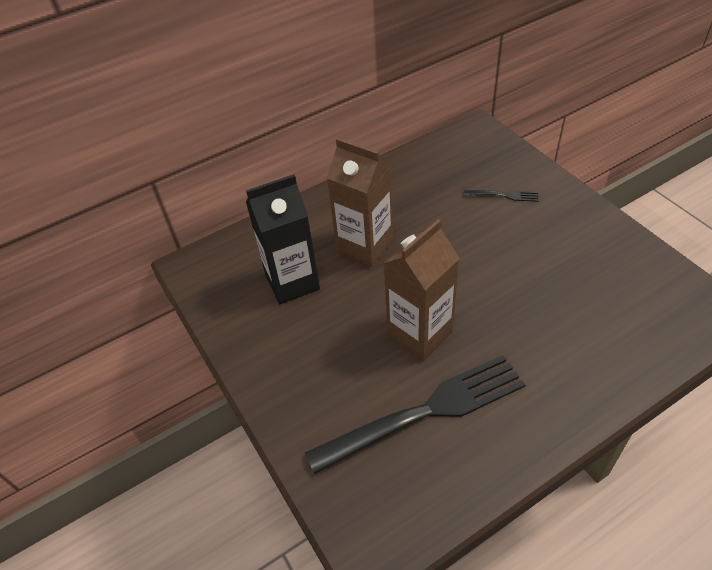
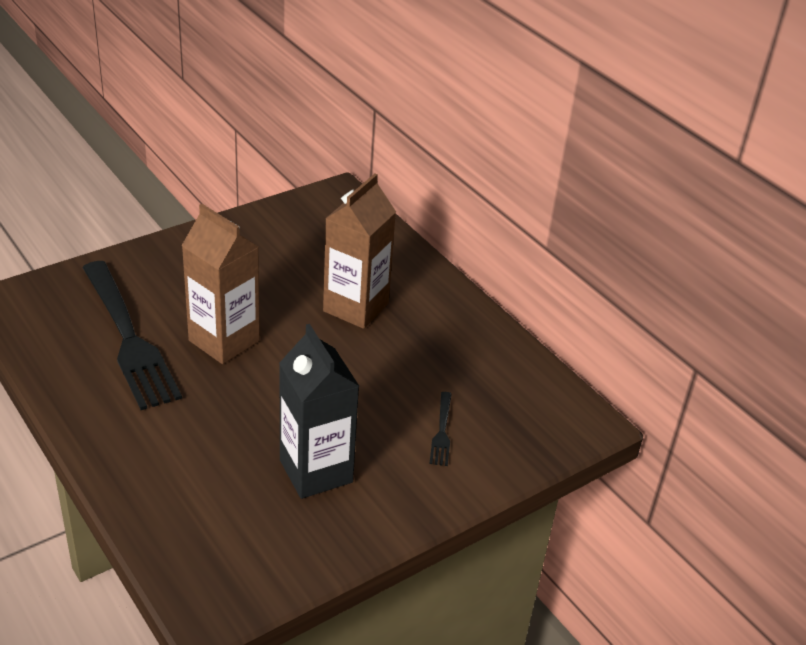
camera: 80 degrees right, 10 degrees down
(292, 282) = (308, 257): black carton -> black carton (316, 471)

